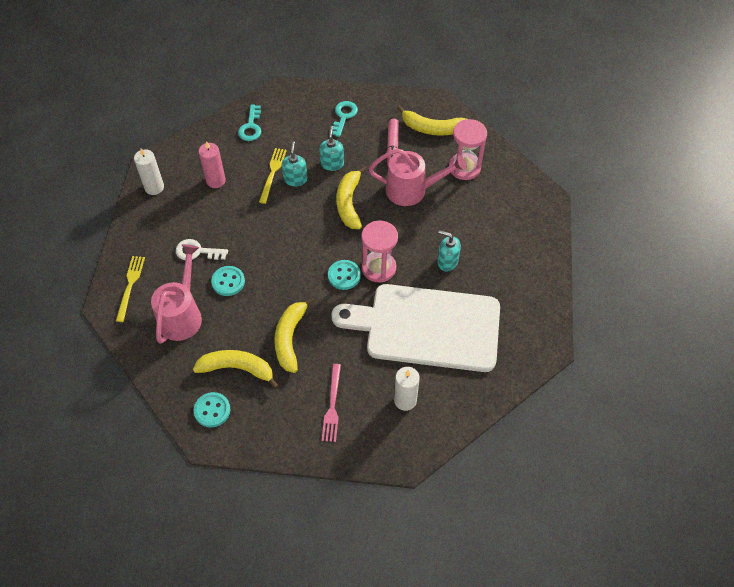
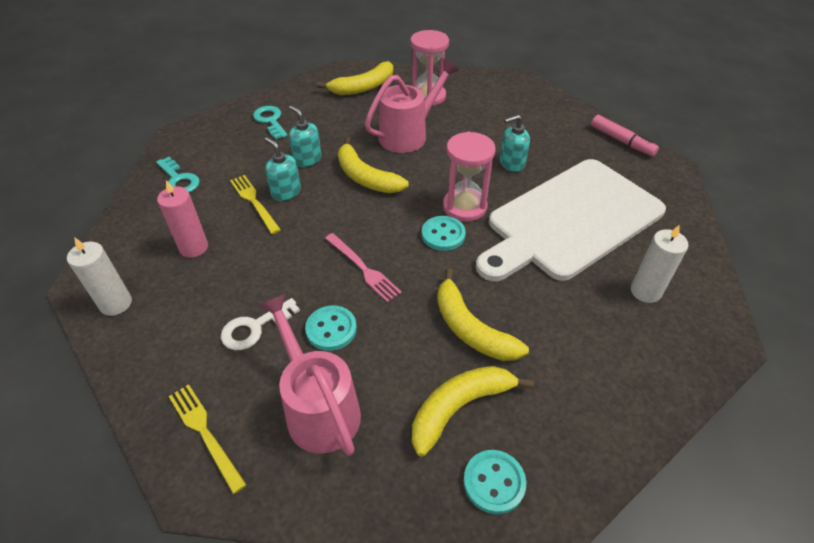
camera: 45 degrees left, 10 degrees down
(332, 405) = (598, 354): pink fork -> pink fork (363, 268)
(392, 146) = (347, 116): pink marker -> pink marker (622, 141)

